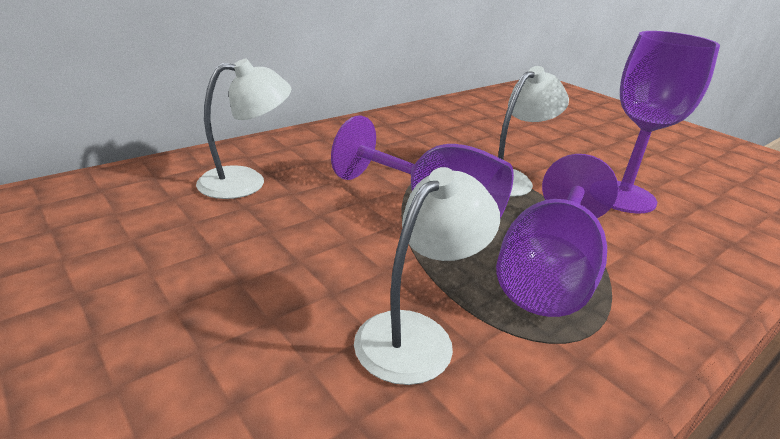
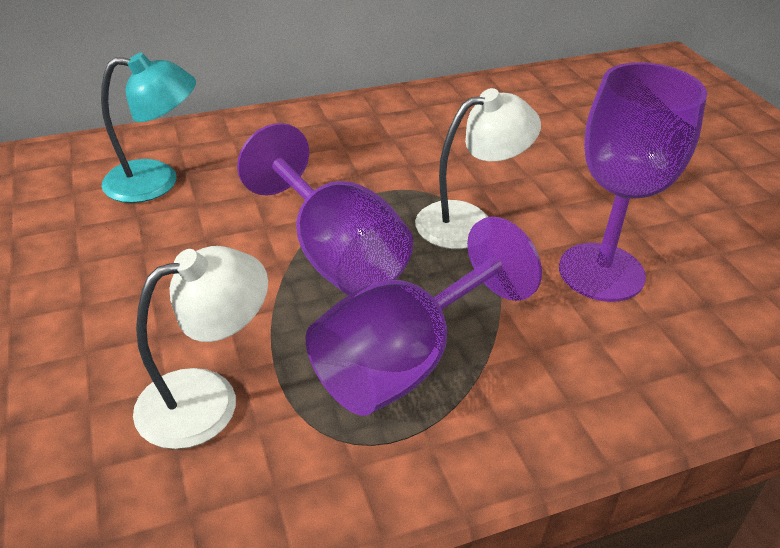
camera: 20 degrees right, 10 degrees up
(246, 182) = (157, 182): white lamp -> turquoise lamp

